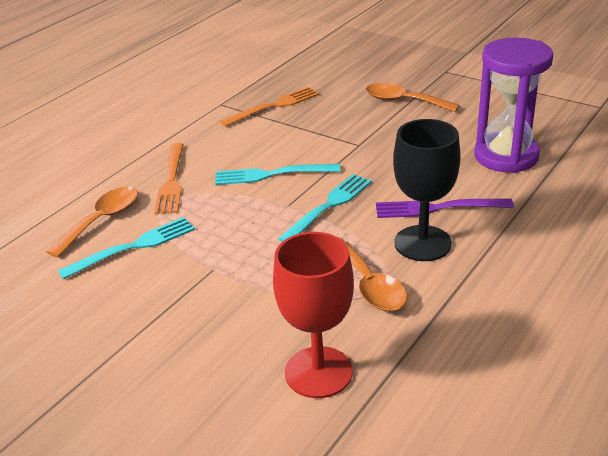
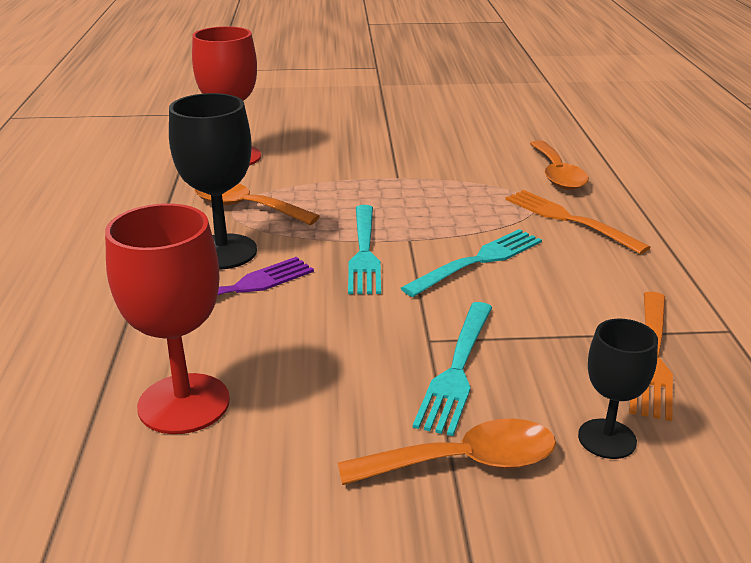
camera: 140 degrees right, 5 degrees down
(133, 247) = (490, 169): turquoise fork -> turquoise fork (457, 369)
(341, 91) = (607, 439): none -> black goblet
(506, 156) = (184, 403): purple hourglass -> red goblet

